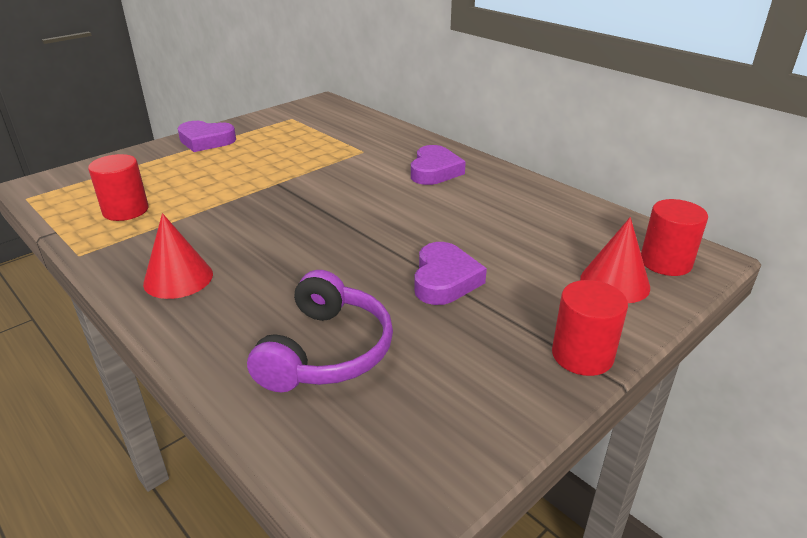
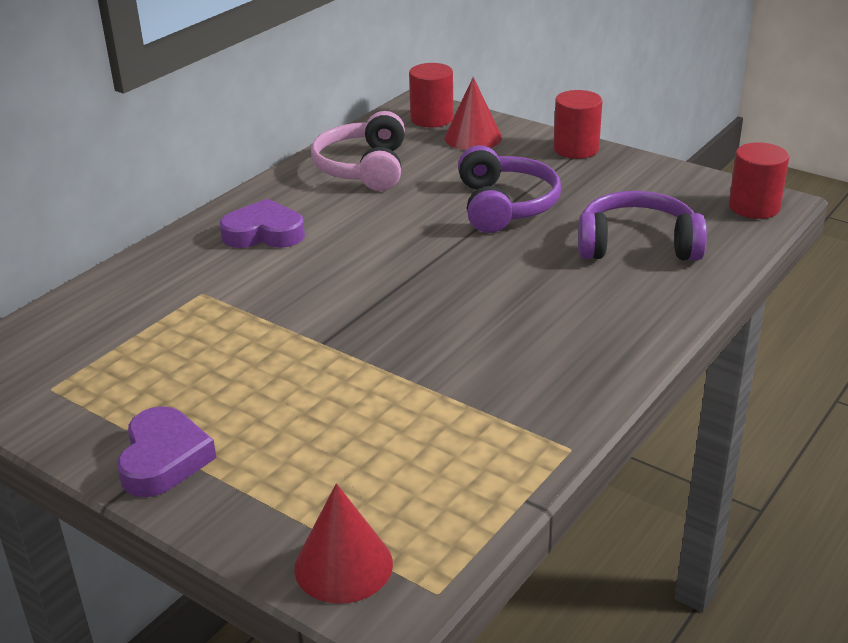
camera: 100 degrees left, 0 degrees up
(125, 210) = (443, 454): red cylinder -> red cylinder (754, 207)
(178, 278) = (579, 352): red cone -> red cone (343, 565)
(444, 280) = (505, 205): purple heart -> purple headphones
(541, 215) = (364, 168): none -> pink headphones

